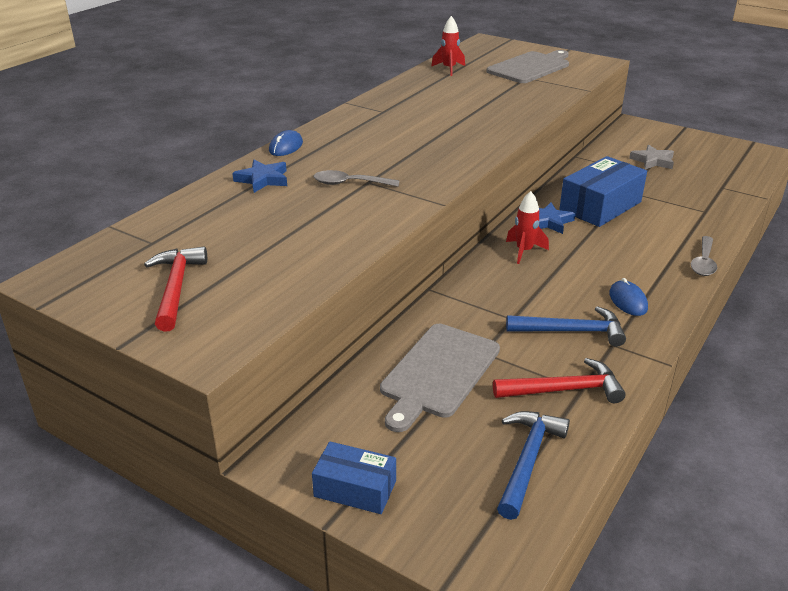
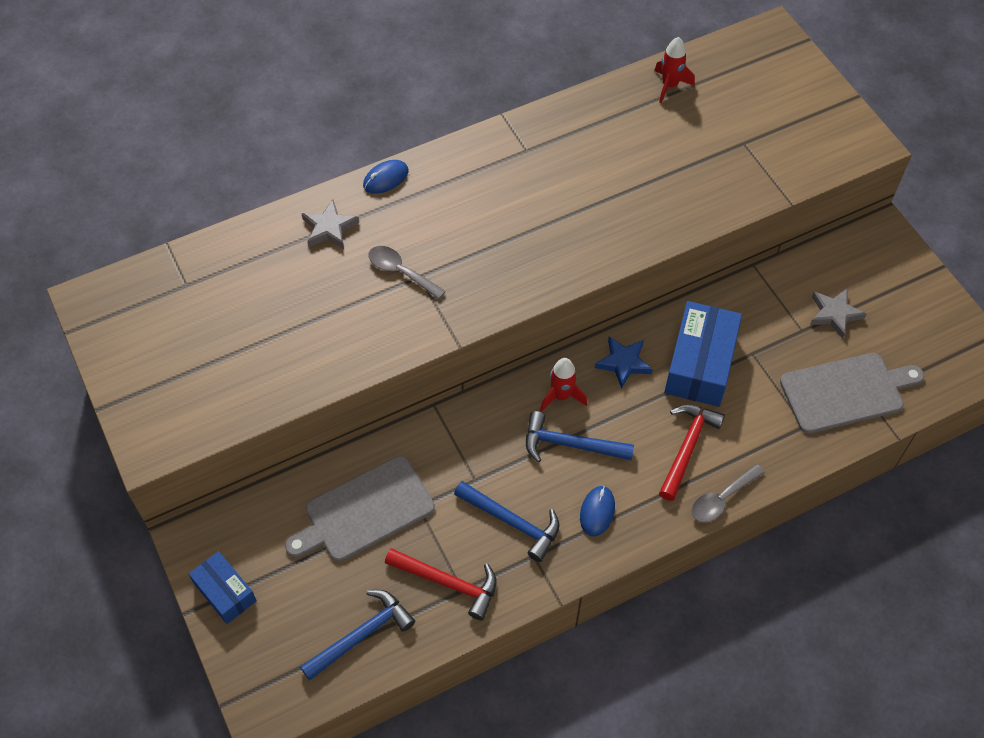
camera: 30 degrees right, 25 degrees up
(176, 288) = (171, 357): red hammer -> red hammer (687, 447)
(263, 179) = (329, 228): blue star -> grey star
(530, 67) = (769, 121): grey cutting board -> grey cutting board (846, 392)
(562, 273) = (570, 444): none -> blue hammer
(600, 206) = (700, 364): blue box -> blue box turned 60 degrees counterclockwise

